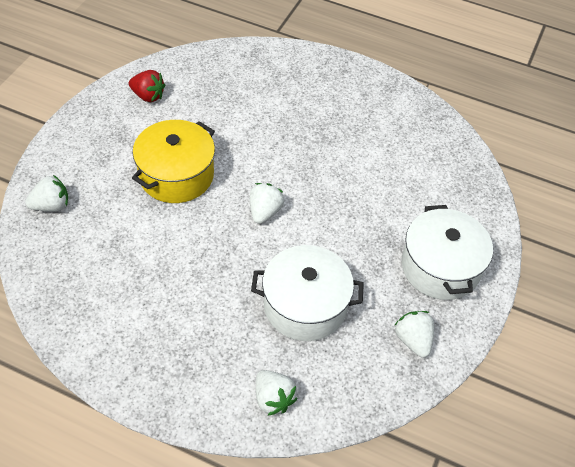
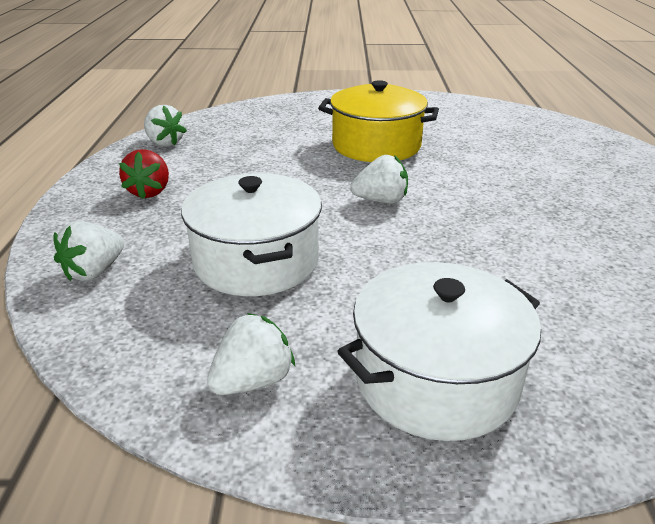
camera: 70 degrees right, 20 degrees down
(51, 205) = (281, 109): white strawberry -> white strawberry (165, 143)
(148, 96) = (459, 112): red strawberry -> red strawberry (149, 192)

